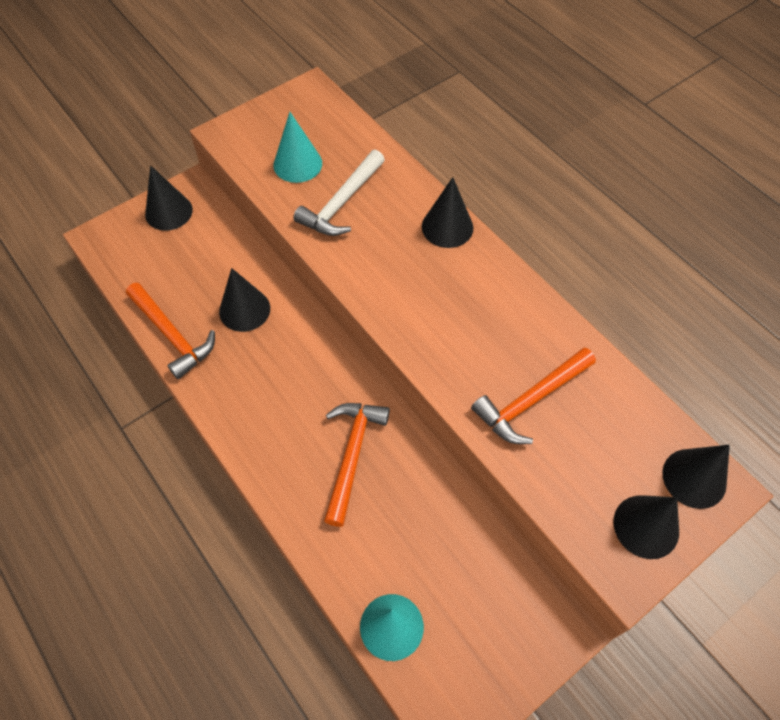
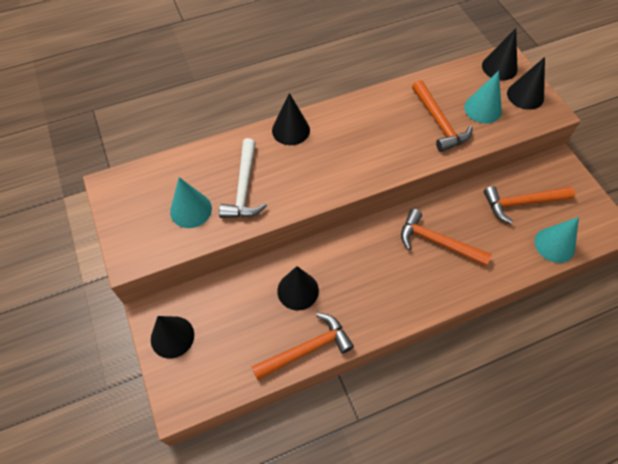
camera: 75 degrees left, 0 degrees up
(341, 203) = (244, 188): white hammer -> white hammer turned 45 degrees clockwise
(455, 569) = (522, 203): none -> orange hammer
(585, 460) = (482, 109): none -> turquoise cone

